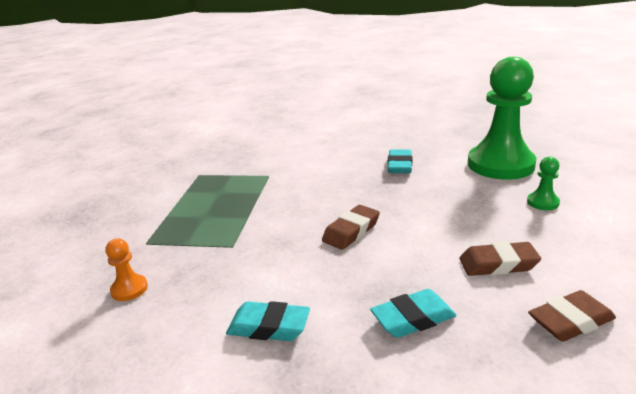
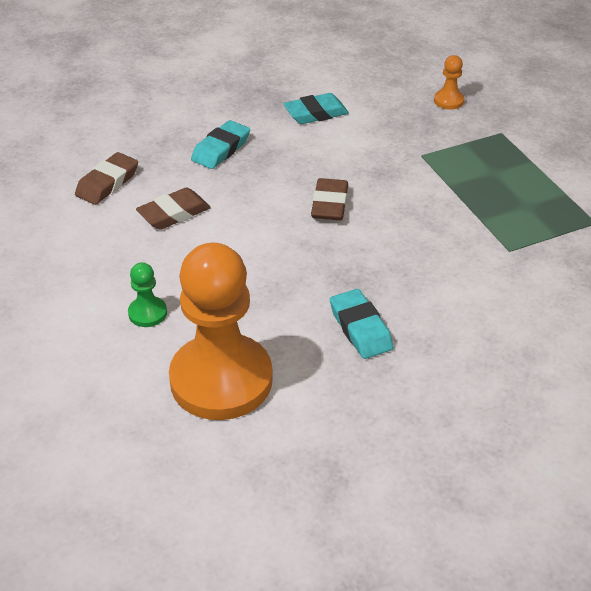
camera: 145 degrees right, 15 degrees up
(500, 164) = (221, 380): green pawn -> orange pawn

